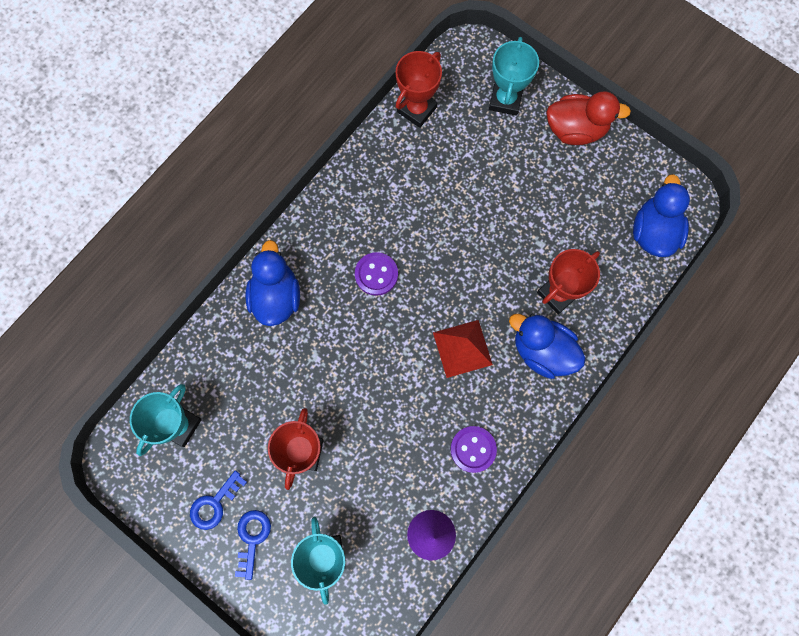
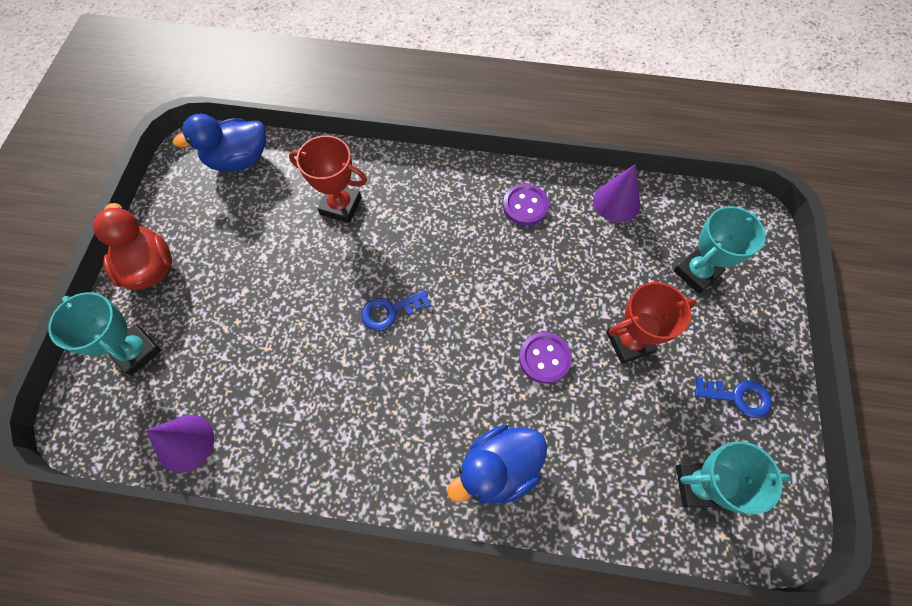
camera: 120 degrees left, 10 degrees down
(252, 538) = (736, 342): blue key -> blue key (390, 311)
(376, 274) = (412, 376): purple button -> purple button (544, 358)
(417, 109) = (185, 443): red trophy -> purple cone
(462, 348) = (441, 257): red pyramid -> none
(505, 100) = (136, 351): turquoise trophy -> turquoise trophy turned 60 degrees clockwise
(542, 351) = (403, 194): blue duck -> none

